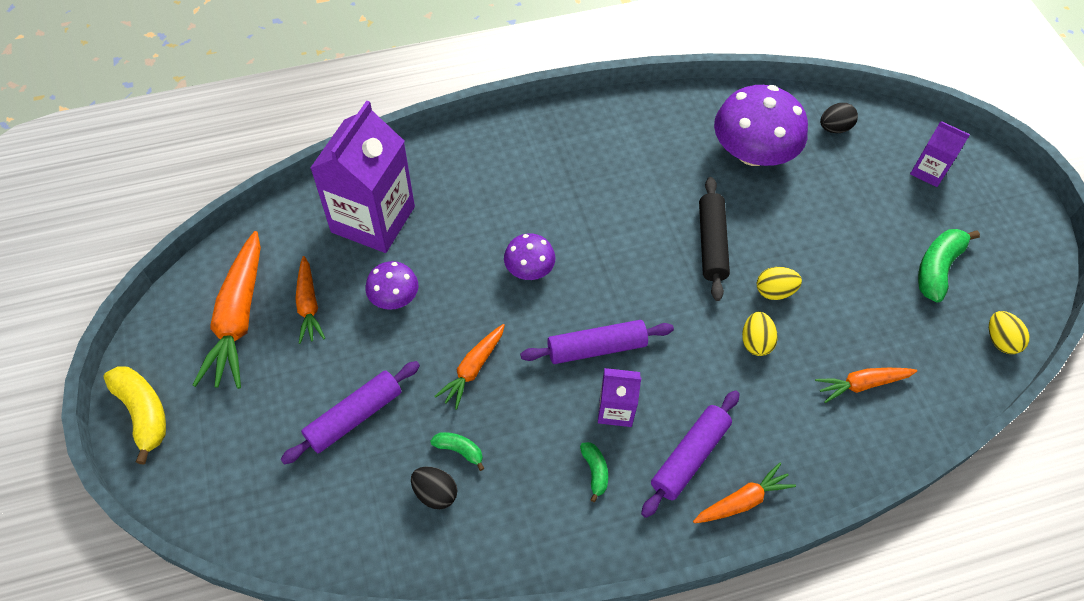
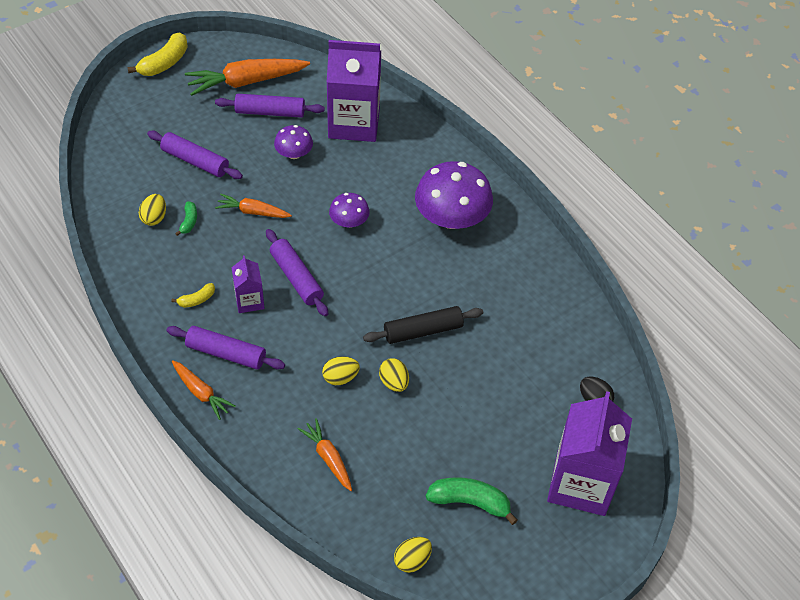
camera: 70 degrees right, 5 degrees down
(308, 305) = (270, 112): orange carrot -> purple rolling pin
(435, 493) = (154, 218): black egg -> yellow egg
(595, 471) = (197, 300): green banana -> yellow banana
(752, 152) = (533, 342): purple mushroom -> purple mushroom (451, 218)
(928, 171) = (580, 483): purple carton -> purple carton, size x2.05

